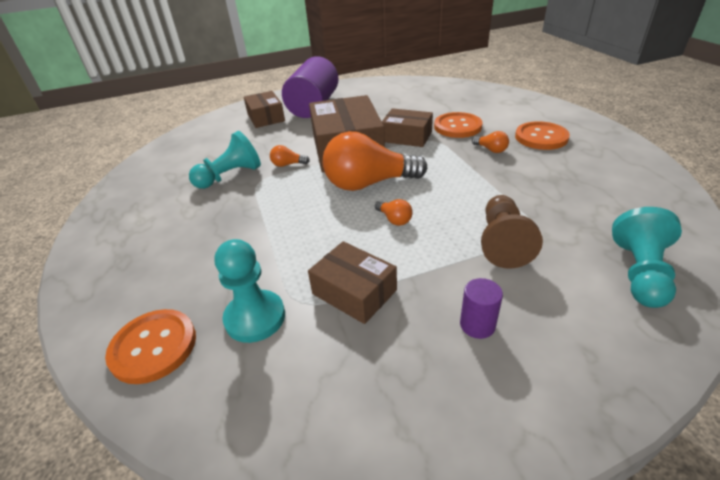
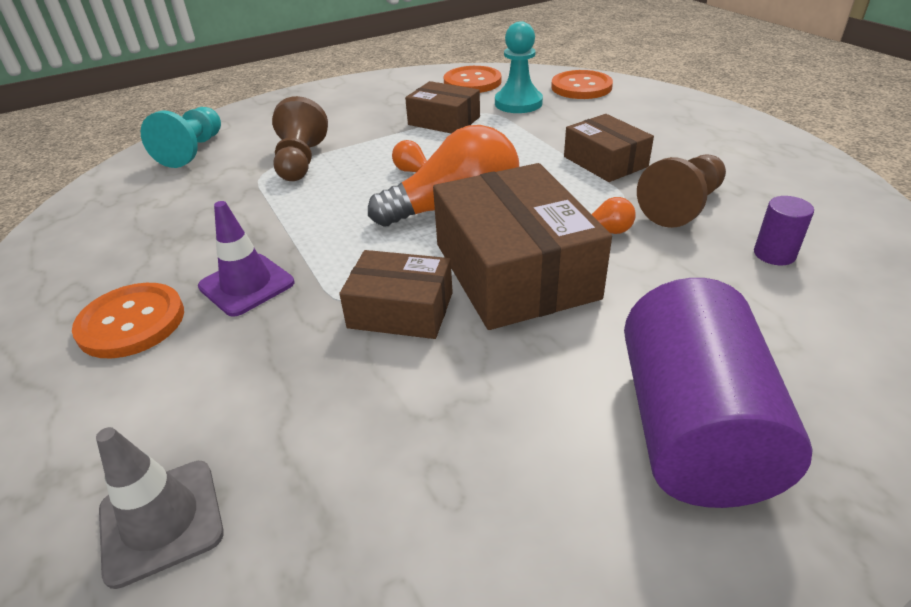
camera: 170 degrees right, 0 degrees up
(230, 176) = (682, 206): turquoise pawn -> brown pawn
(266, 117) = (787, 364): brown box -> brown box (605, 162)
(457, 127) = (285, 348): orange button -> orange button (472, 82)
(477, 325) = (346, 115): purple cylinder -> purple cylinder (774, 254)
(478, 95) = (161, 521): none -> grey traffic cone
(491, 150) = (246, 285): orange light bulb -> purple traffic cone

